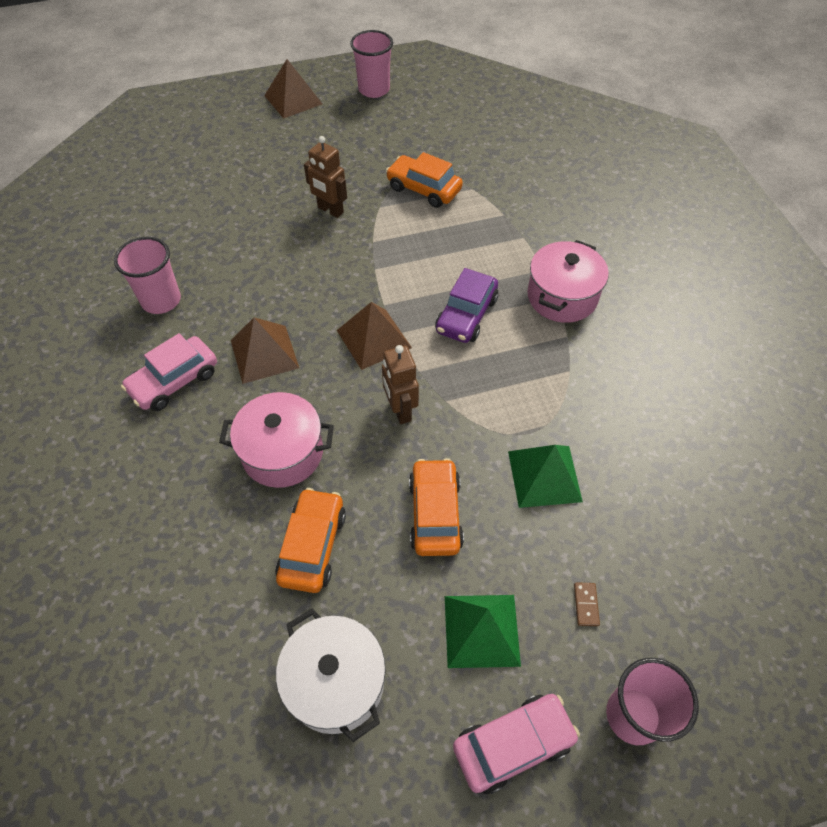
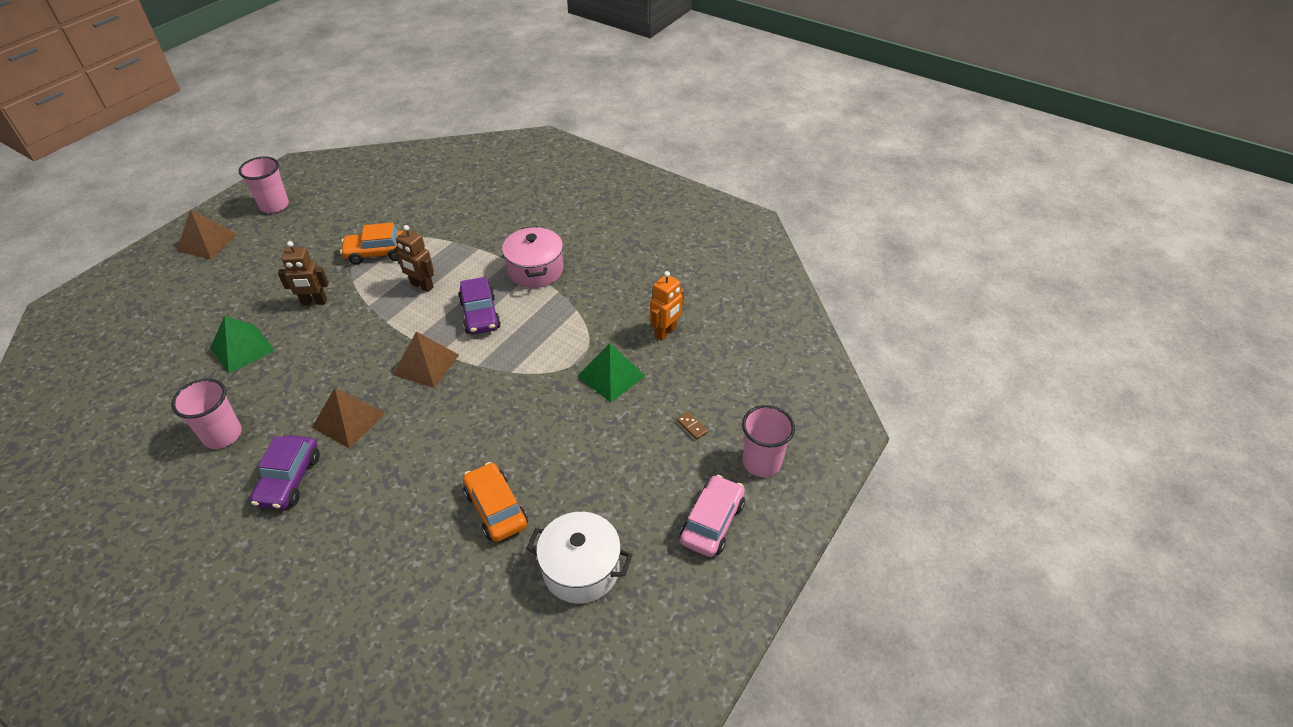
camera: 40 degrees left, 10 degrees down
(174, 381) = (289, 479): pink car -> purple car
(282, 452) = (422, 470): pink pot -> none
(400, 410) = (485, 395): brown robot -> brown robot (421, 286)
(435, 513) = (561, 438): orange car -> none
(481, 630) = (645, 480): green pyramid -> green pyramid (242, 349)
(649, 463) = (665, 332): none -> orange robot

